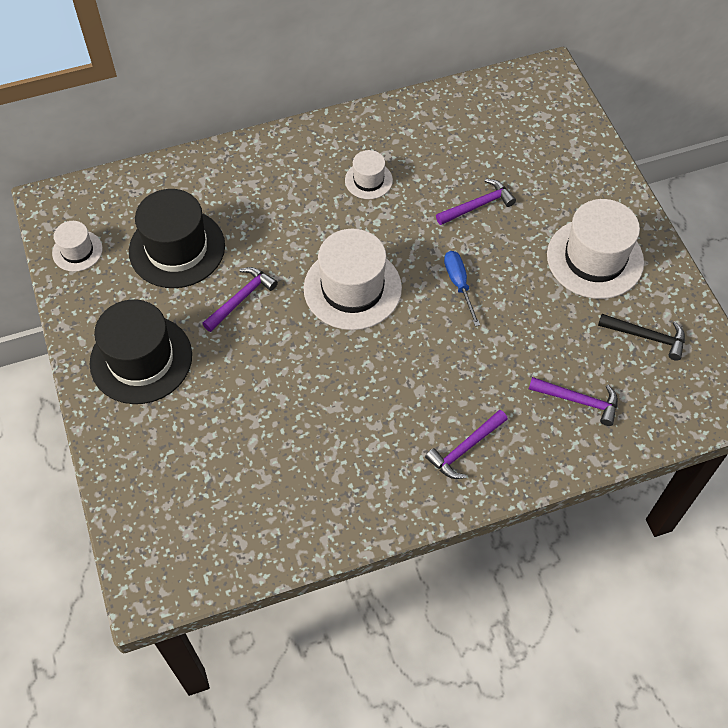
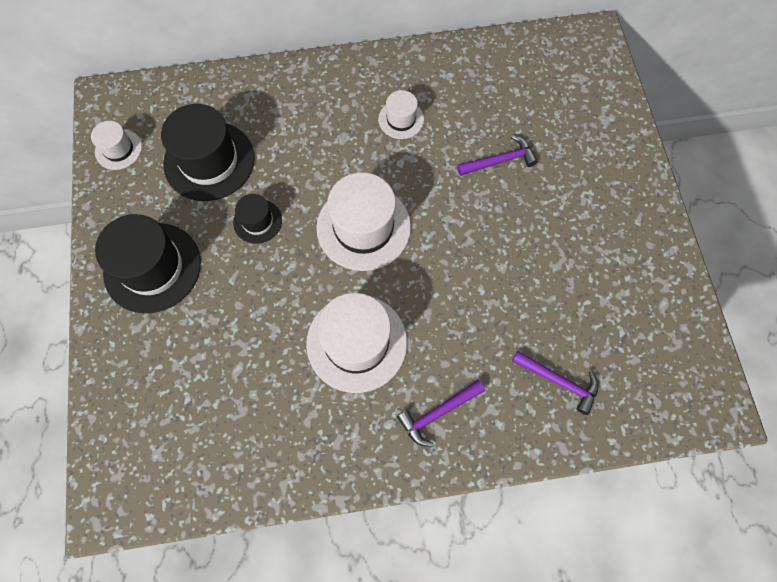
camera: 10 degrees right, 10 degrees up
(241, 299) = (257, 221): purple hammer -> black hat
(459, 284) = (466, 239): blue screwdriver -> none
(595, 258) = (603, 233): white hat -> white hat (356, 343)
(646, 337) = (639, 325): black hammer -> none

